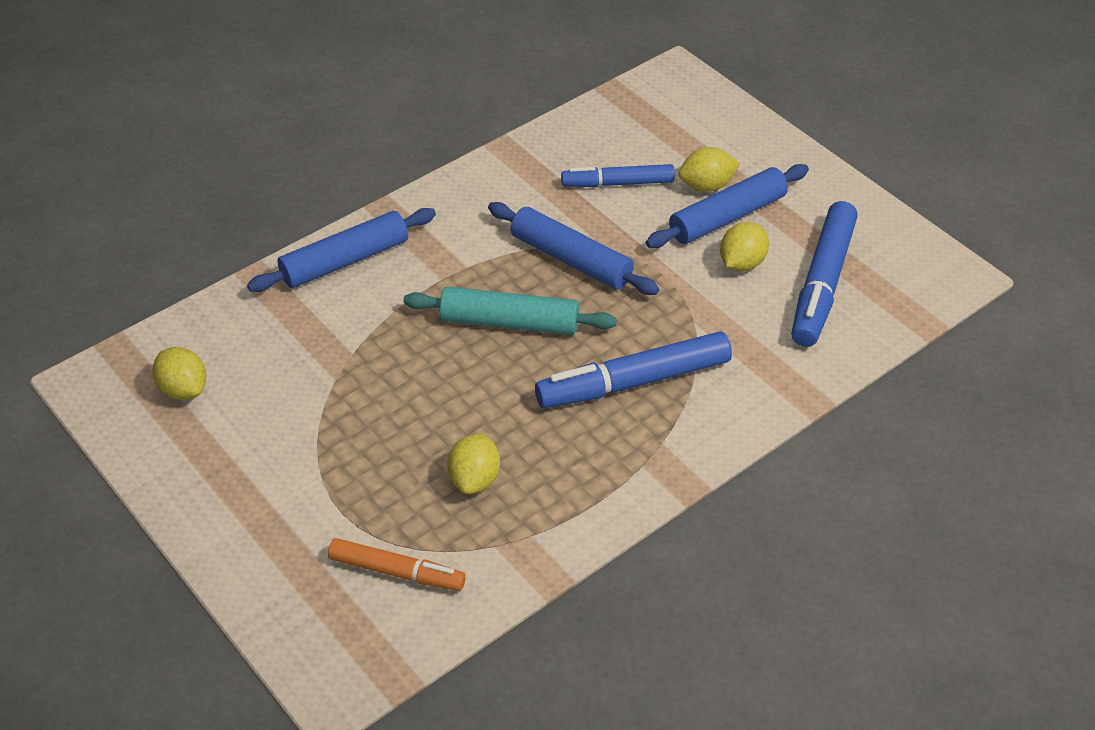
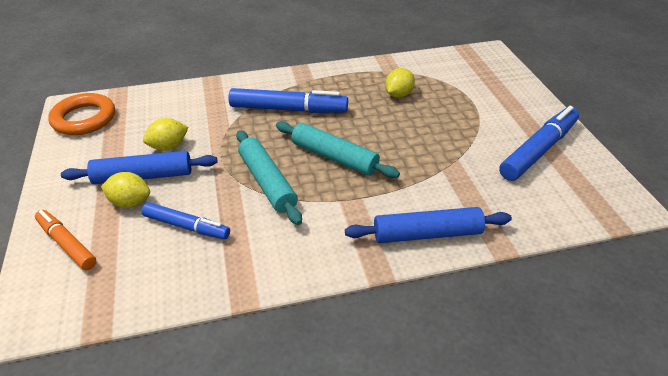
camera: 155 degrees left, 5 degrees down
(183, 389) = (560, 181): yellow lemon -> none
(397, 572) = (451, 75): orange marker -> orange marker (67, 244)
(571, 259) = (267, 182): blue rolling pin -> turquoise rolling pin
(822, 284) = (140, 123): blue marker -> blue marker (538, 150)
(905, 263) = (84, 119): none -> orange ring

